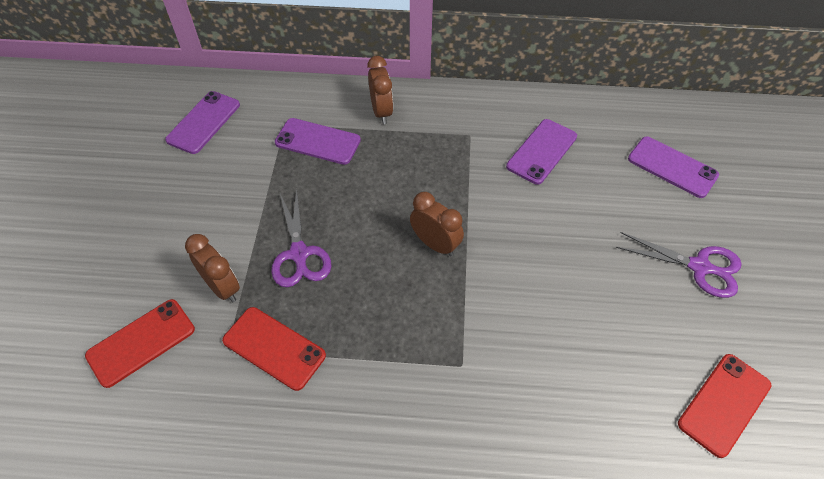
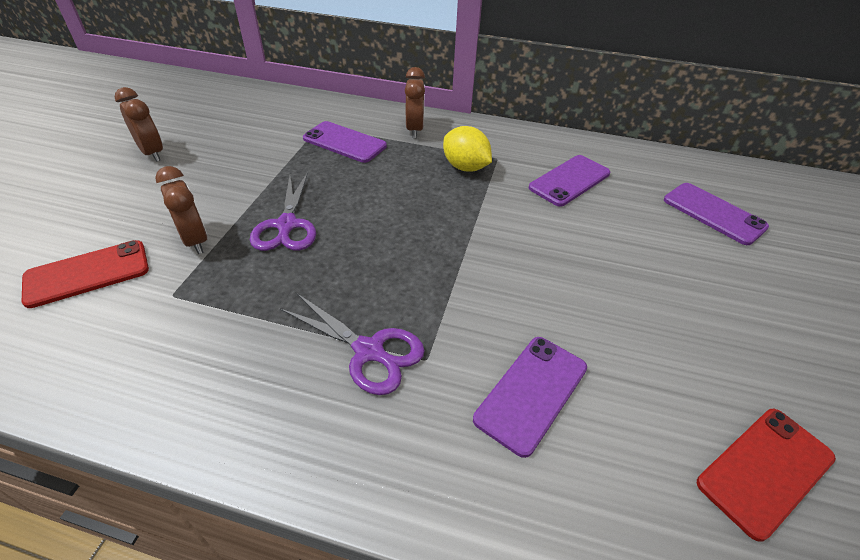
camera: 10 degrees right, 10 degrees down
(203, 122) = (245, 115): purple phone -> purple phone (531, 393)
(274, 348) = (221, 303): red phone -> none
(435, 244) = (433, 239): brown clock -> brown clock (152, 153)
(443, 152) = (465, 167): none -> yellow lemon
(699, 267) = (739, 310): purple scissors -> purple scissors (369, 351)

